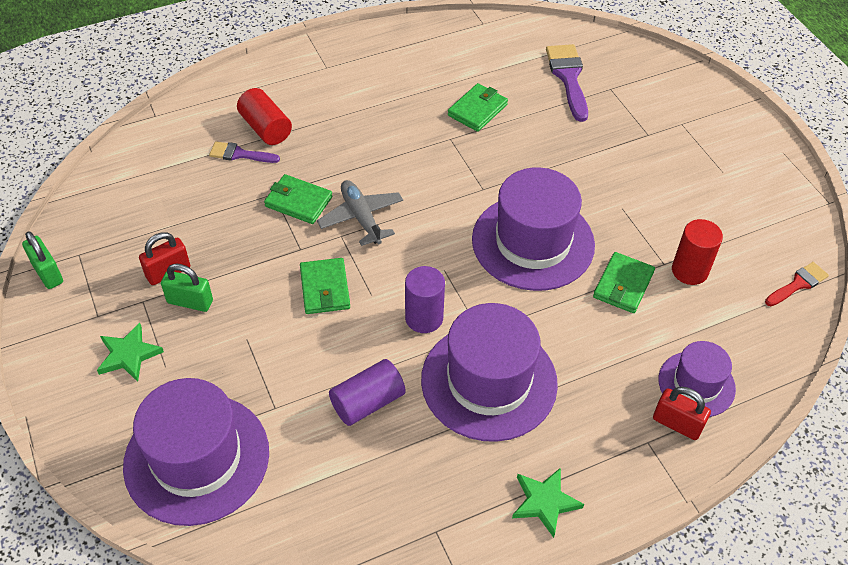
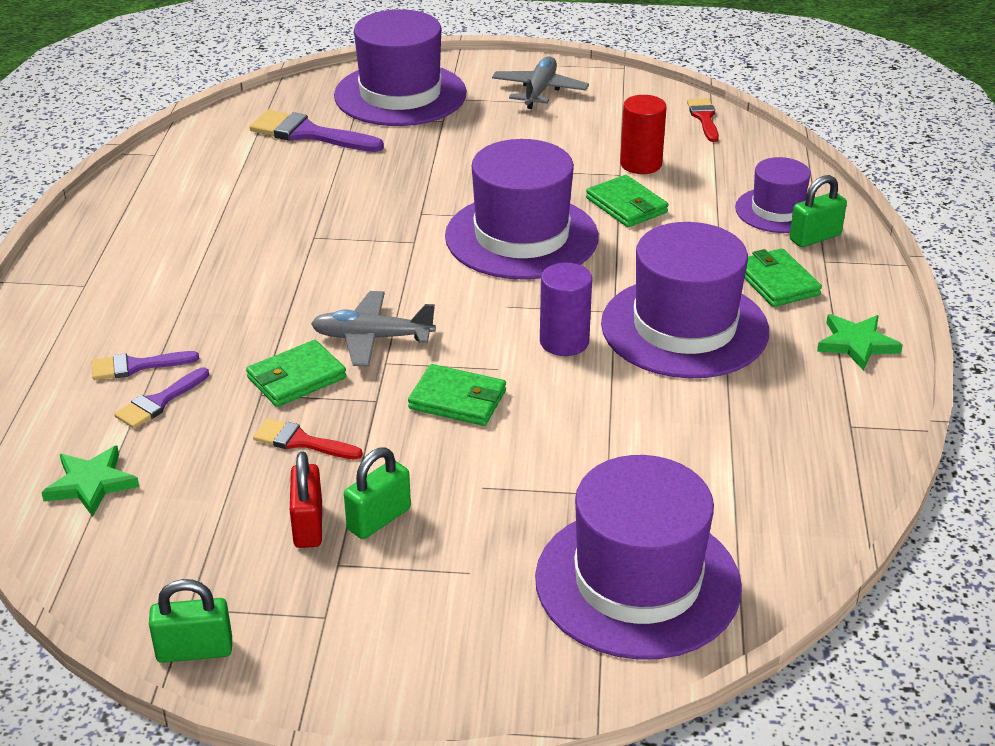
camera: 60 degrees left, 15 degrees down
(128, 355) = (422, 602): green star -> green star (91, 484)
(240, 233) = (301, 441): none -> red brush
(266, 128) = (136, 366): red cylinder -> purple brush
(367, 402) = (651, 419): purple cylinder -> none
(477, 110) = (290, 204): green wallet -> green wallet (777, 282)
(661, 97) = (400, 95): none -> purple hat
(677, 424) = (815, 237): red padlock -> green padlock
(741, 168) = (539, 91): none -> grey plane

